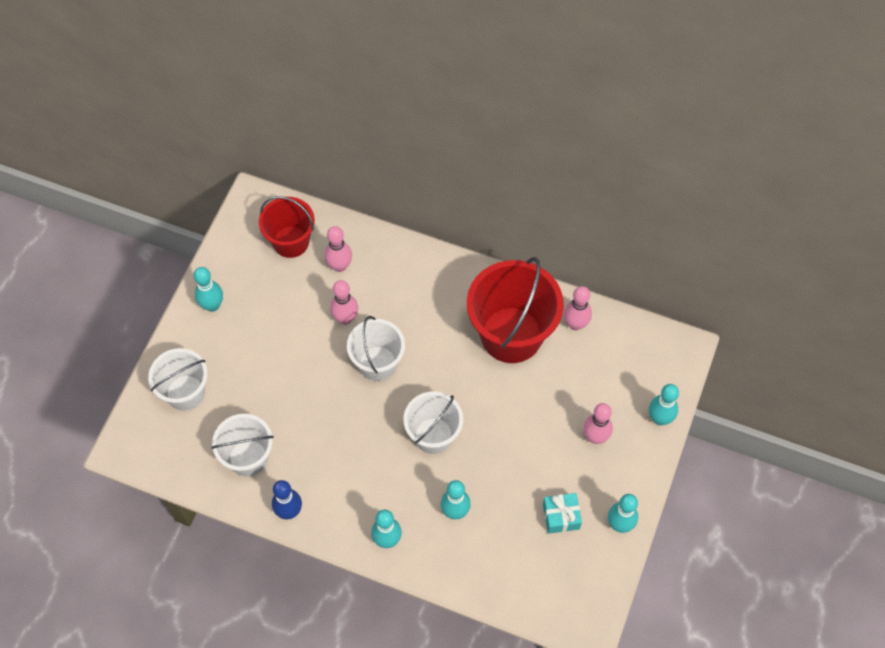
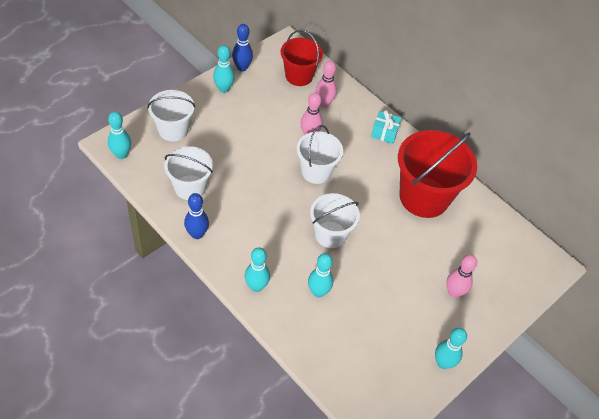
camera: 20 degrees right, 10 degrees down
(217, 264) = (242, 67): none -> blue bowling pin
(561, 516) = (398, 334): turquoise gift -> turquoise gift (384, 132)
(575, 324) = (476, 211): pink bowling pin -> none
(659, 418) = (512, 303): turquoise bowling pin -> turquoise bowling pin (121, 154)

